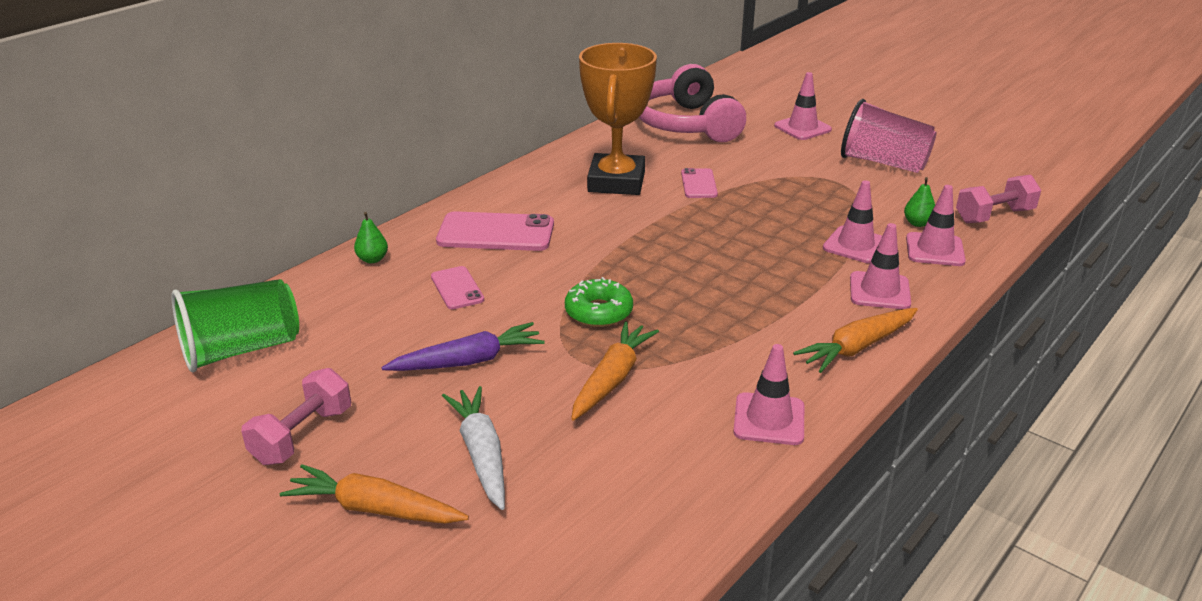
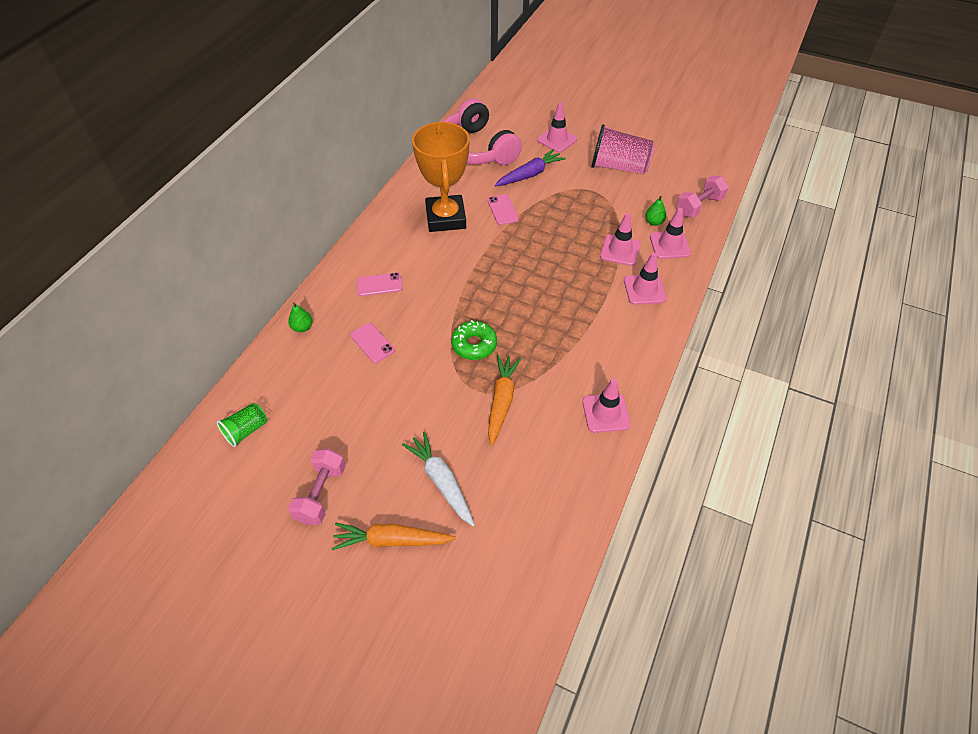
camera: 15 degrees left, 20 degrees up
(241, 350) = (246, 430): green cup -> green cup, size x0.55
(468, 361) = (404, 406): purple carrot -> purple carrot (530, 174)
(496, 233) = (379, 284): pink phone -> pink phone, size x0.56
(857, 347) = (642, 341): orange carrot -> none

